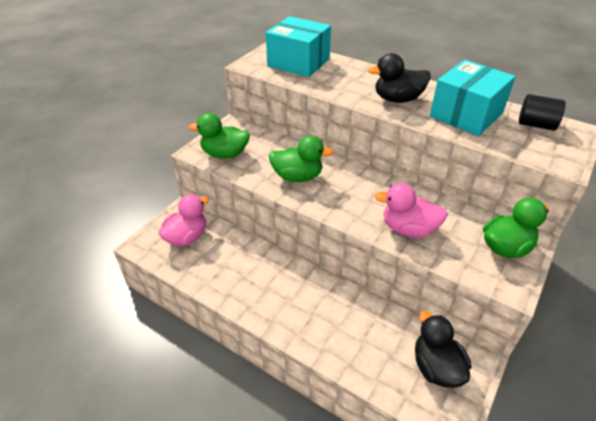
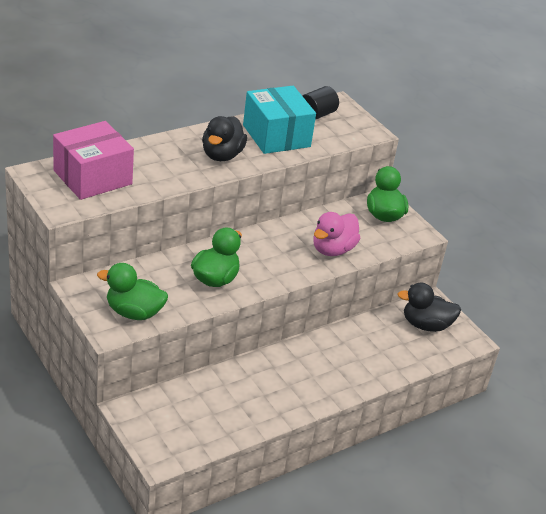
camera: 70 degrees left, 5 degrees down
(187, 237) = (176, 418): pink duck -> none
(224, 154) = (134, 312): green duck -> green duck turned 75 degrees clockwise
(298, 62) = (92, 177): turquoise box -> pink box

